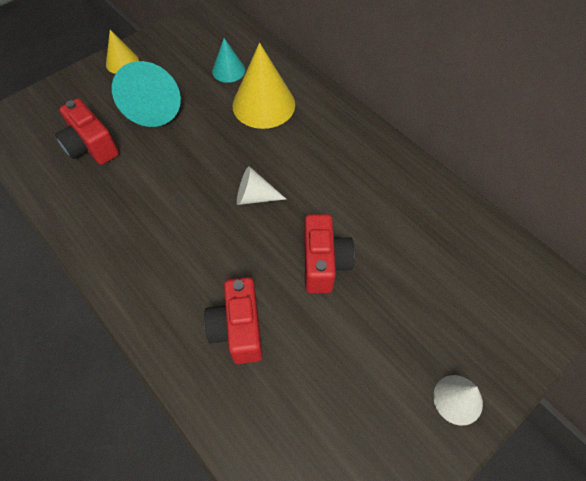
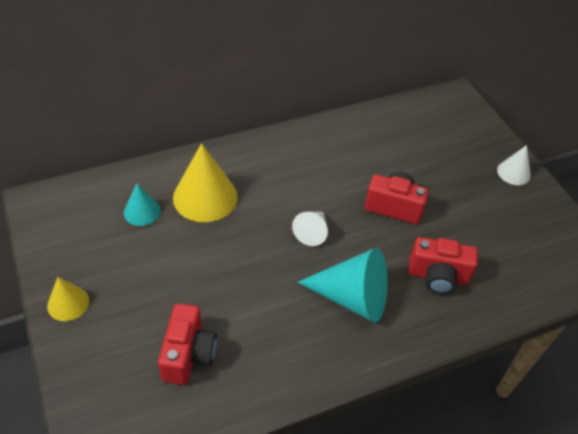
camera: 75 degrees left, 10 degrees down
(91, 147) = (188, 355): red camera -> red camera turned 60 degrees counterclockwise
(156, 104) = (156, 283): turquoise cone -> turquoise cone (352, 297)

